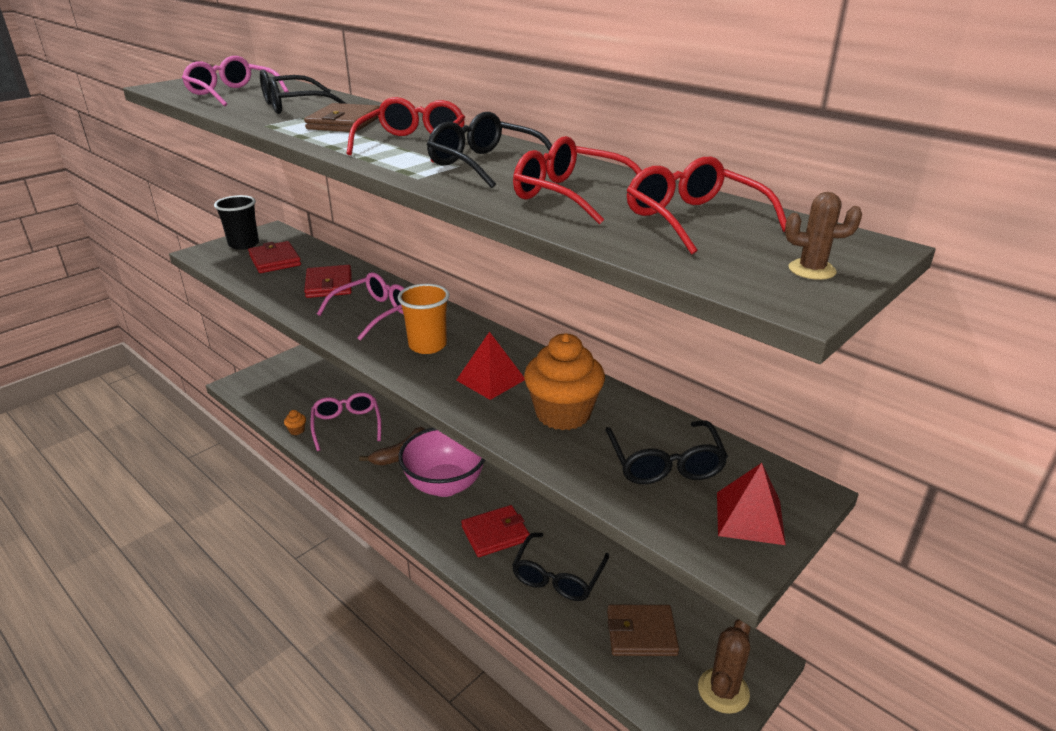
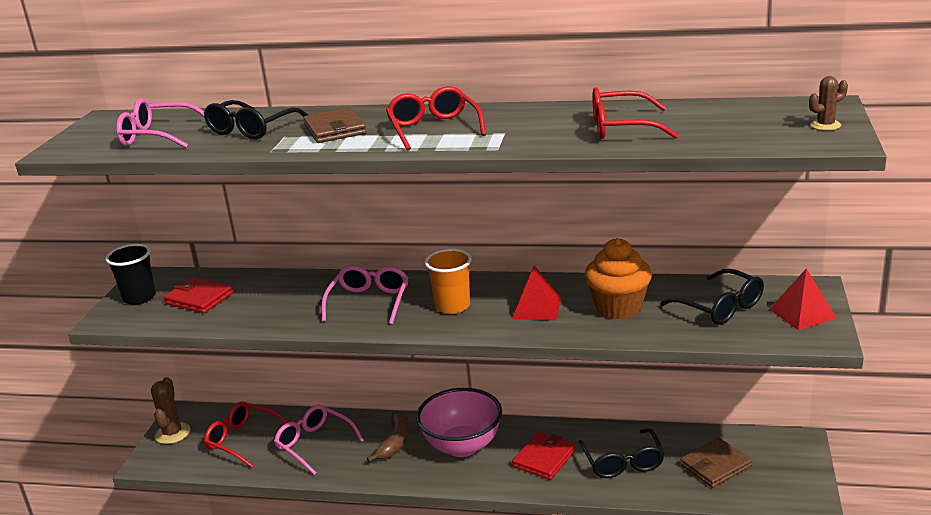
camera: 30 degrees left, 5 degrees down
(297, 430) = (270, 469): orange cupcake -> none
(329, 285) = (290, 297): red wallet -> none
(486, 164) = (522, 126): black glasses -> none
(695, 220) = (721, 119): red glasses -> red glasses (243, 440)
(723, 691) = (797, 470): brown cactus -> brown cactus (172, 433)

